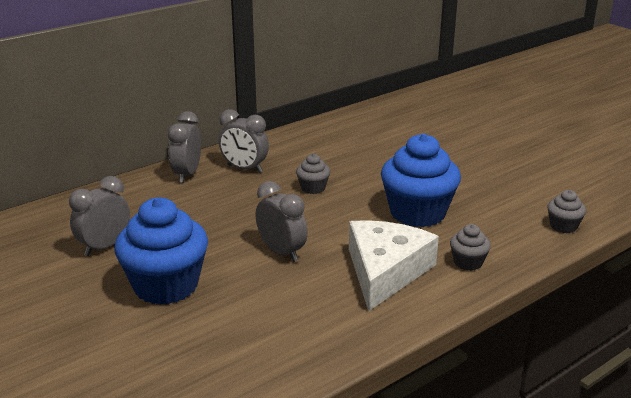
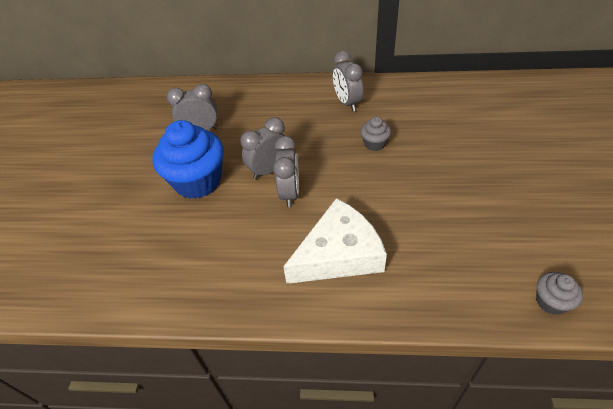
camera: 45 degrees right, 20 degrees up
(187, 174) = (306, 92): grey clock -> grey clock (269, 170)
(417, 213) = (428, 210): blue cupcake -> none
(468, 262) = (412, 286): grey cupcake -> none

